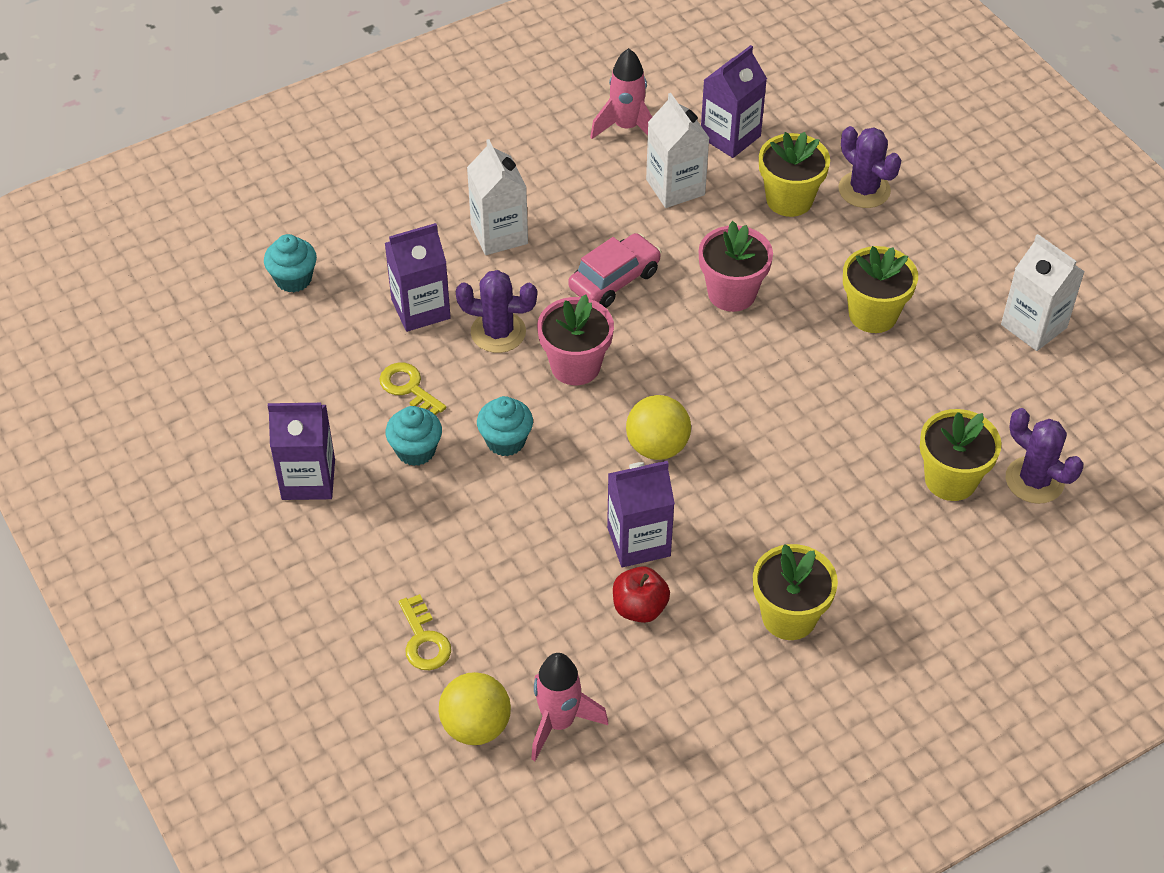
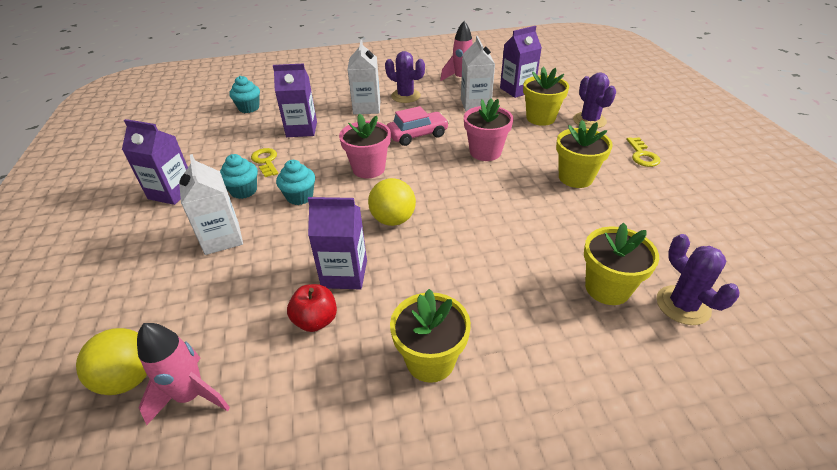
camera: 20 degrees right, 10 degrees down
(424, 640) = (151, 301): yellow key -> yellow key (642, 155)
(498, 332) = (335, 146): purple cactus -> purple cactus (405, 96)
(1033, 326) = (695, 204): white carton -> white carton (222, 238)

